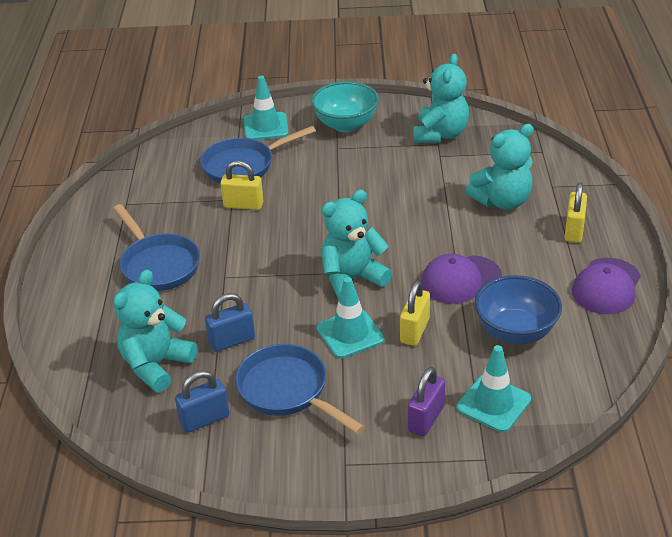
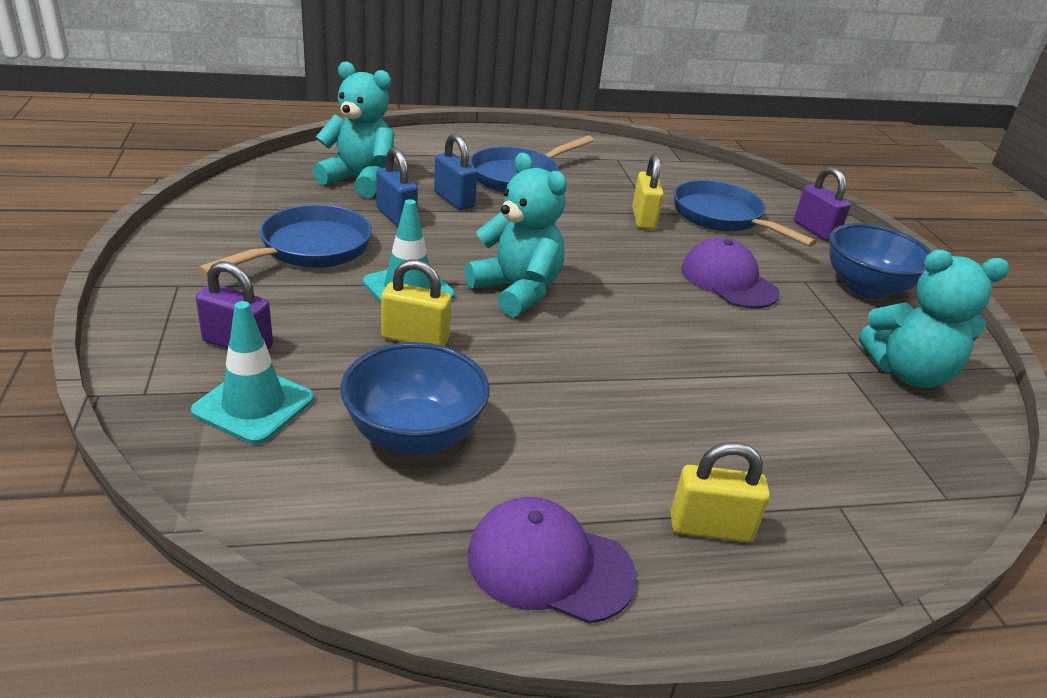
camera: 75 degrees right, 5 degrees down
(205, 419) = (274, 205): blue padlock -> blue padlock (454, 200)
(266, 127) = (815, 230): turquoise traffic cone -> purple padlock
(346, 125) = (866, 287): turquoise bowl -> blue bowl
(460, 280) = (534, 383): purple cap -> purple cap (728, 280)
(502, 201) = (758, 436): turquoise teddy bear -> none

